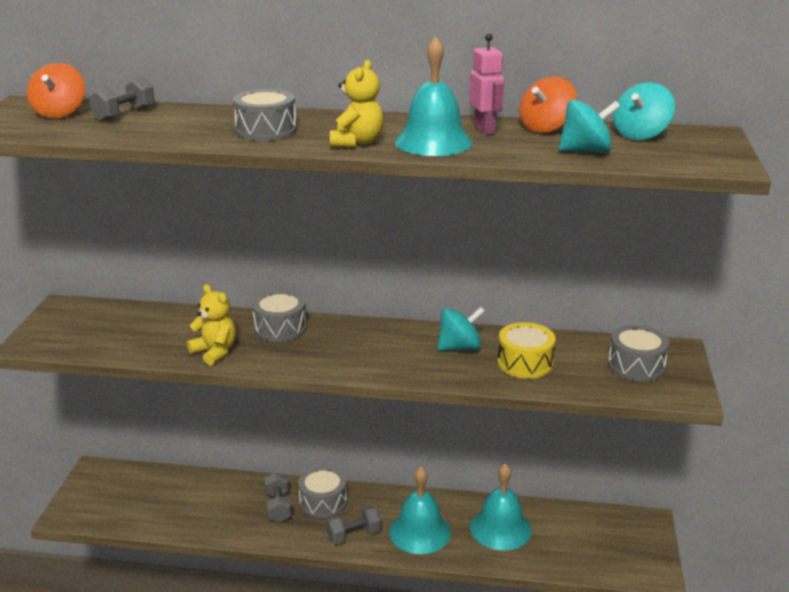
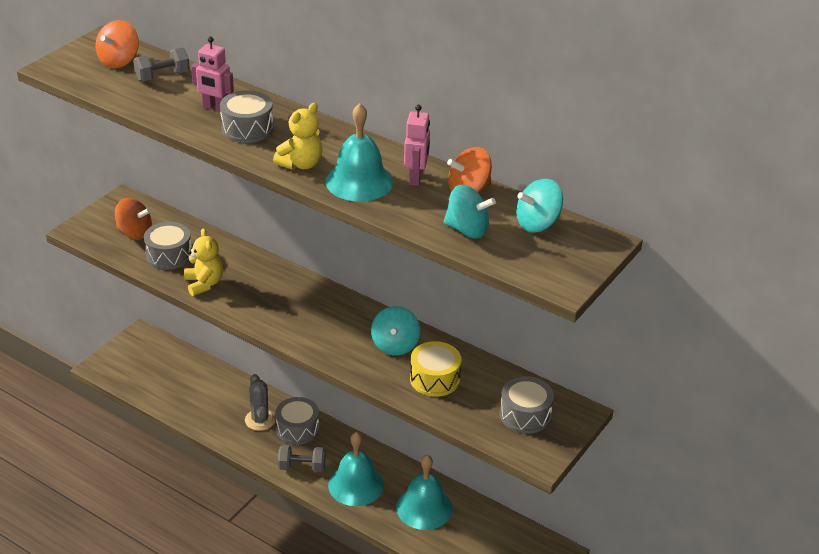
camera: 25 degrees right, 10 degrees up
(98, 330) = (134, 233): none -> orange spinning top
(212, 124) = (215, 108): none -> pink robot
(278, 507) = (260, 420): grey dumbbell -> grey cactus
(280, 328) = (269, 277): grey drum -> grey drum (169, 255)
(459, 347) = (395, 345): turquoise spinning top -> turquoise spinning top turned 90 degrees clockwise

